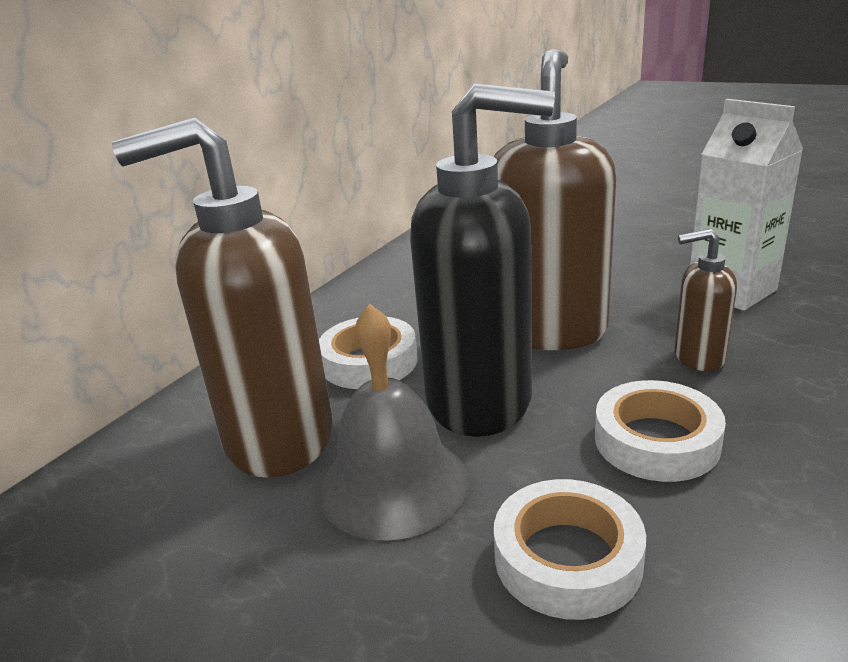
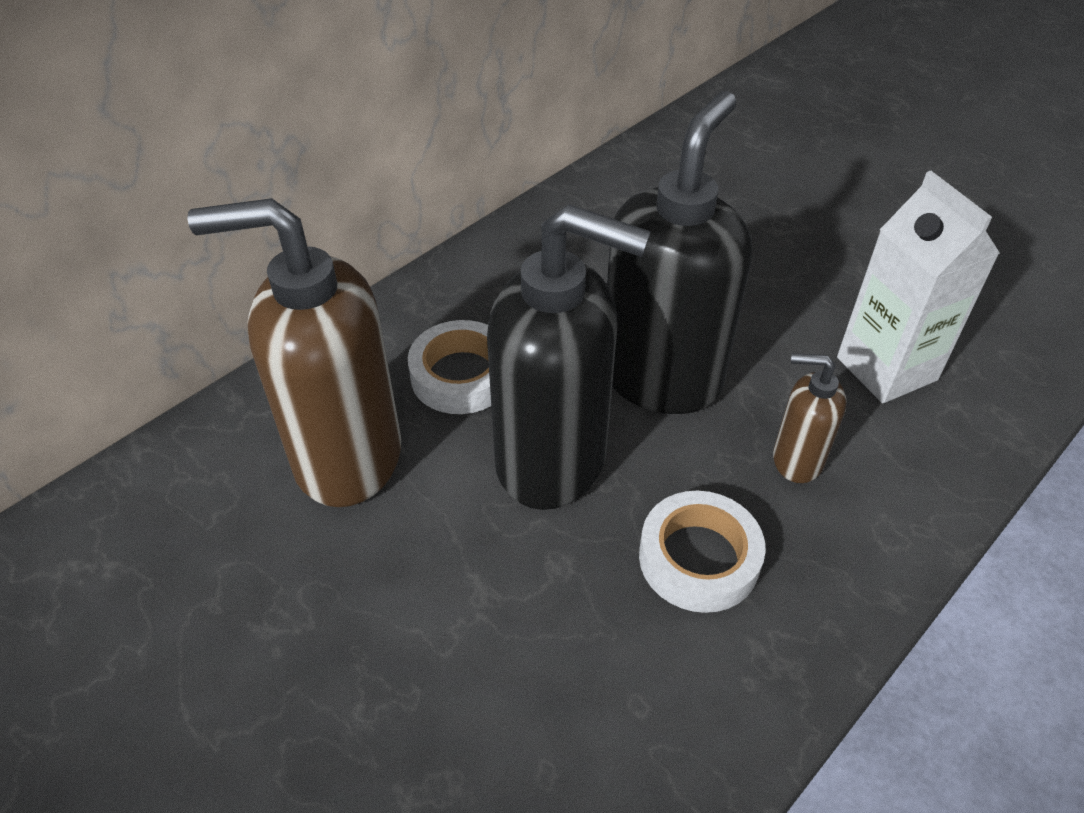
camera: 10 degrees right, 20 degrees up
(393, 484) = (436, 543): grey bell -> none
(549, 330) = (661, 377): brown soap dispenser -> black soap dispenser
(567, 558) = (558, 667): white tape -> none

